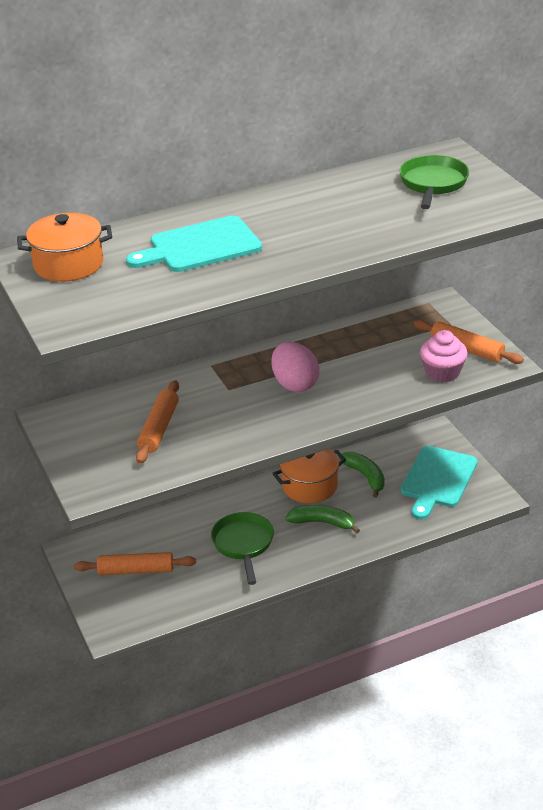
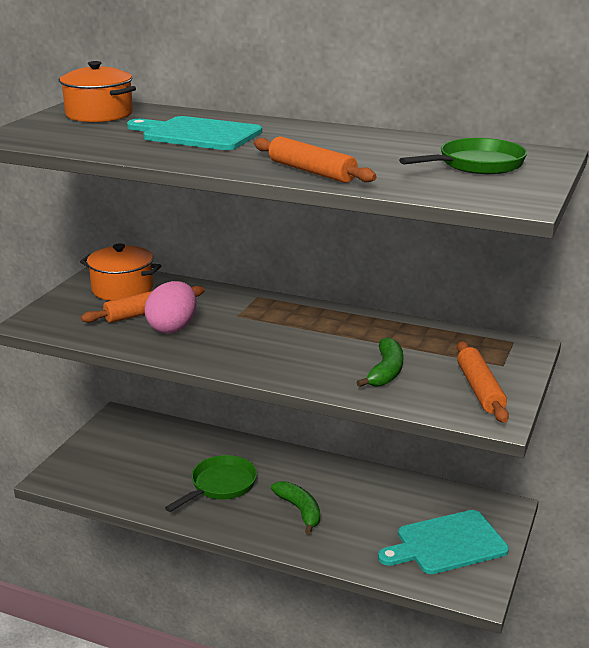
camera: 45 degrees right, 10 degrees down
(136, 570) = (129, 453): orange rolling pin -> orange rolling pin (312, 171)
(295, 384) = (288, 337): pink egg -> pink egg (173, 328)
(309, 486) = (334, 479): orange pot -> orange pot (122, 289)
(365, 477) = (389, 501): green banana -> green banana (385, 372)
(442, 372) = (422, 393): pink cupcake -> none

